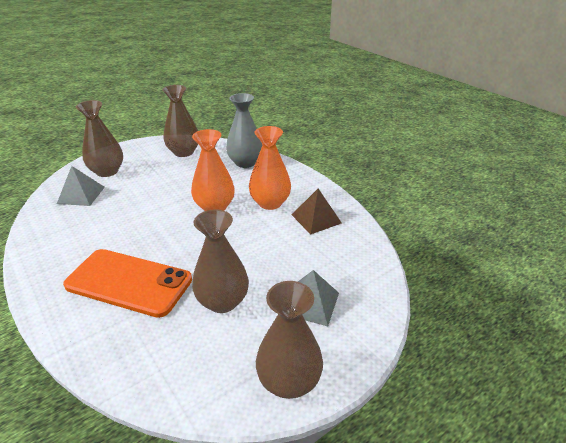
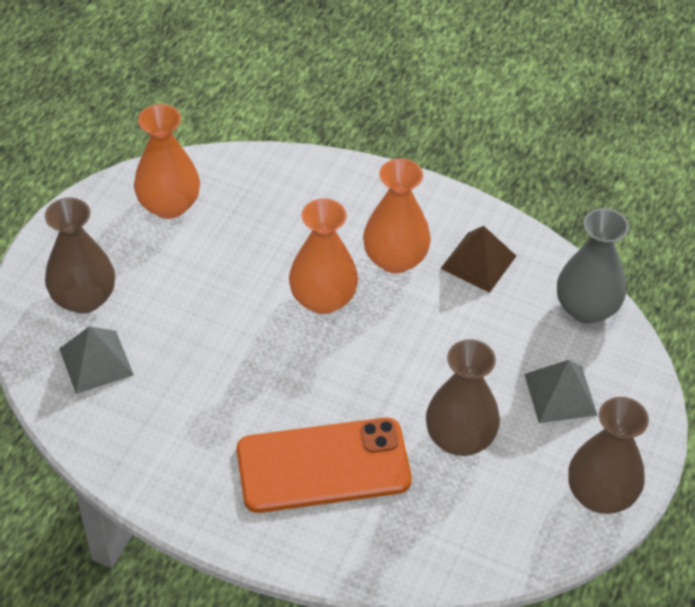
camera: 30 degrees left, 15 degrees up
(183, 152) = (169, 205): brown vase -> orange vase
(245, 162) = (292, 190): grey vase -> grey vase (586, 308)

